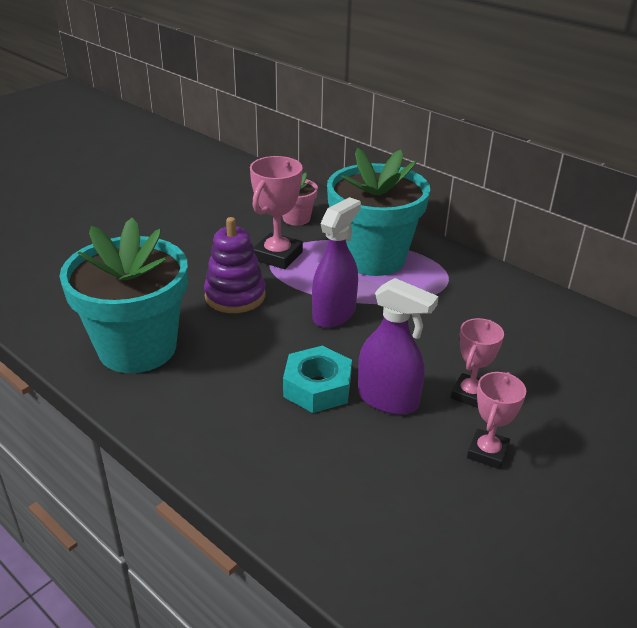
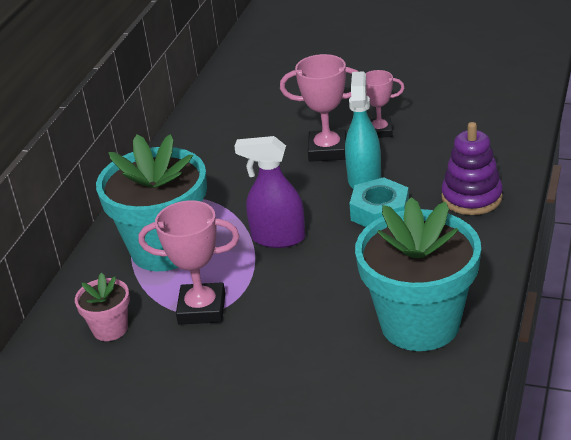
camera: 110 degrees left, 0 degrees up
(235, 296) = (294, 304): purple stacking toy -> purple stacking toy (471, 197)
(388, 399) = (364, 179): purple spray bottle -> turquoise spray bottle
(470, 394) = (327, 150): pink trophy -> pink trophy, size x1.53

